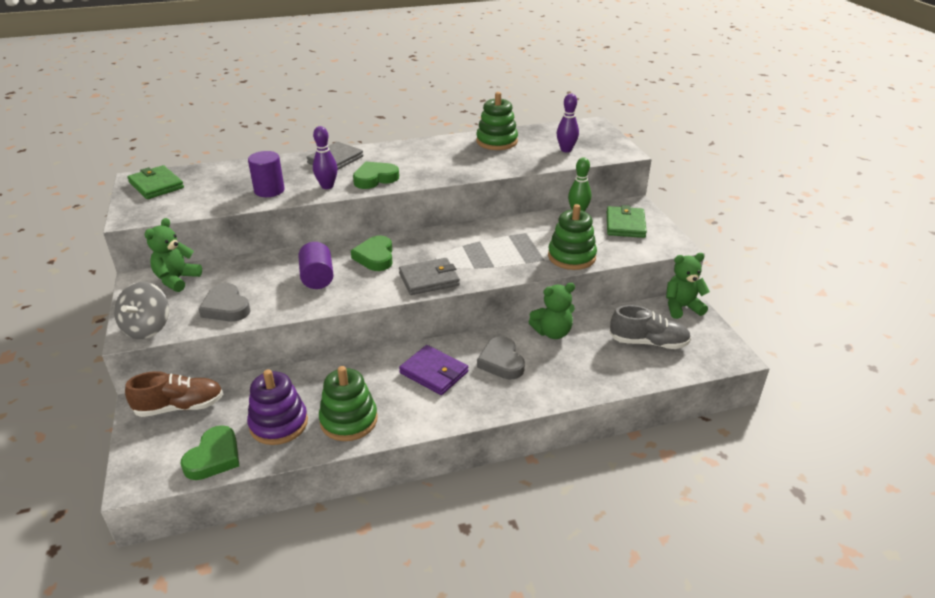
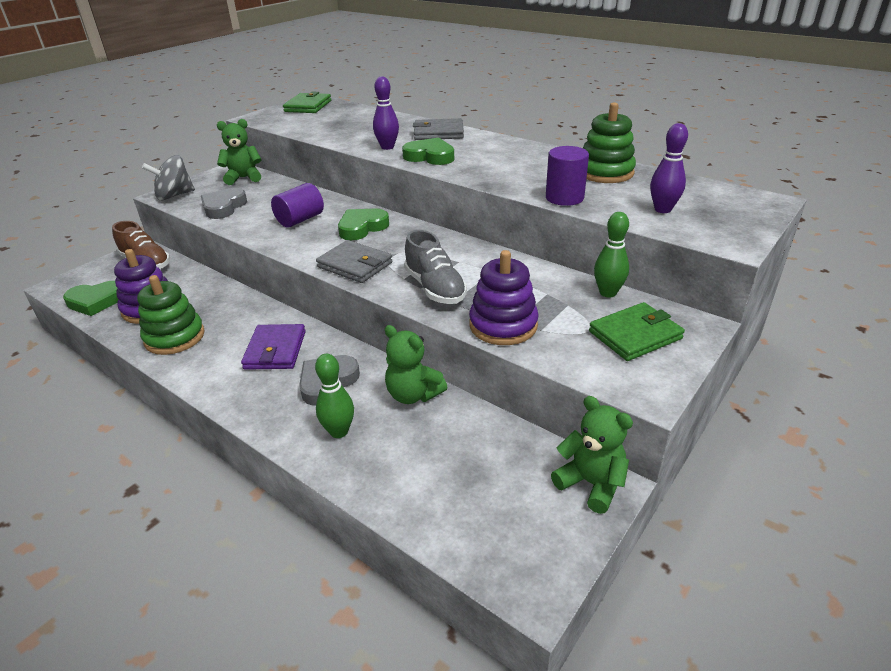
camera: 55 degrees right, 0 degrees up
(269, 190) = (350, 134): purple cylinder -> purple cylinder (564, 198)
(558, 375) = (339, 431): none -> green bowling pin
(571, 257) = (503, 325): green stacking toy -> purple stacking toy
(648, 342) = (474, 482): grey shoe -> grey shoe (435, 288)

